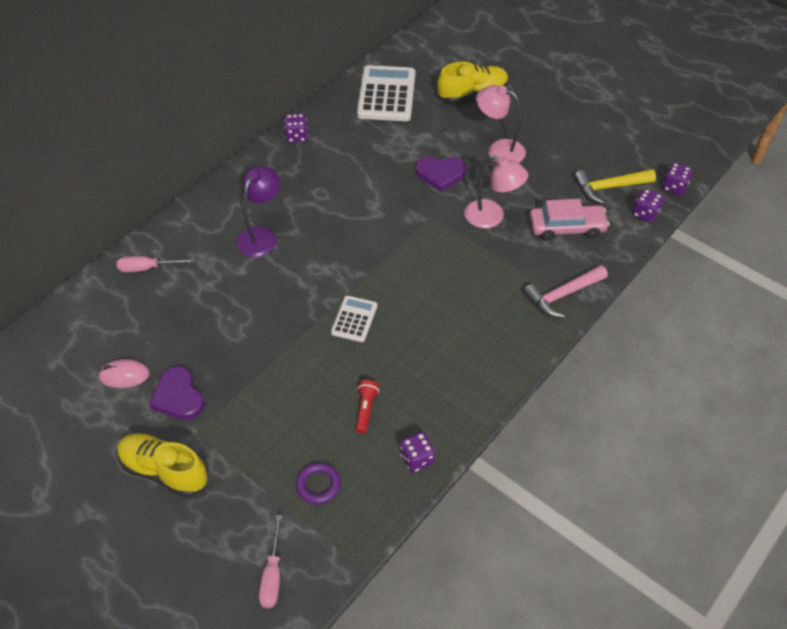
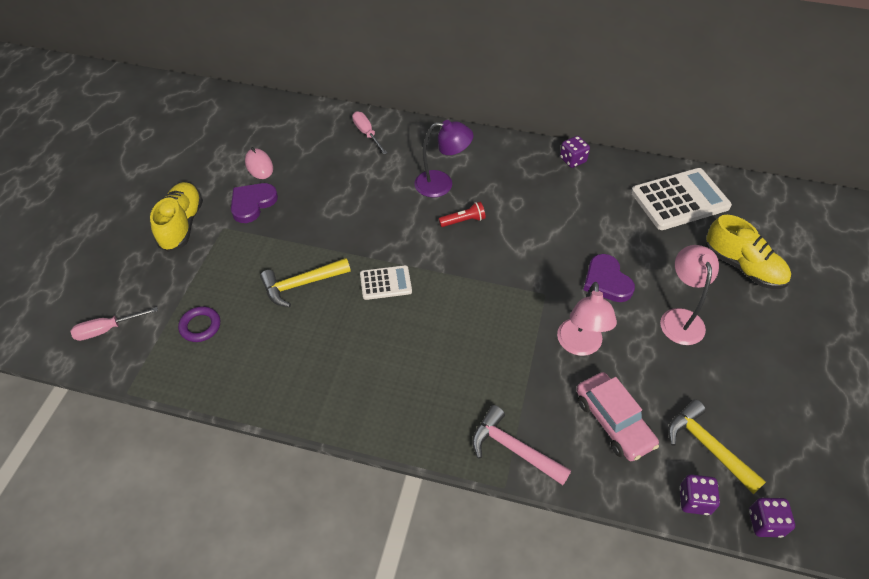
camera: 65 degrees right, 0 degrees up
(316, 385) = (301, 284): none -> yellow hammer
(366, 409) = (290, 330): red flashlight -> red flashlight (463, 221)
(417, 459) = (252, 389): purple dice -> none

